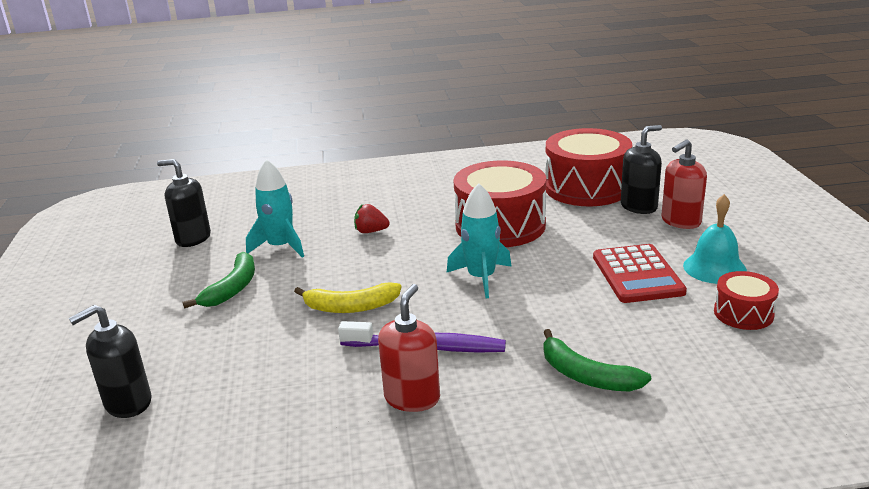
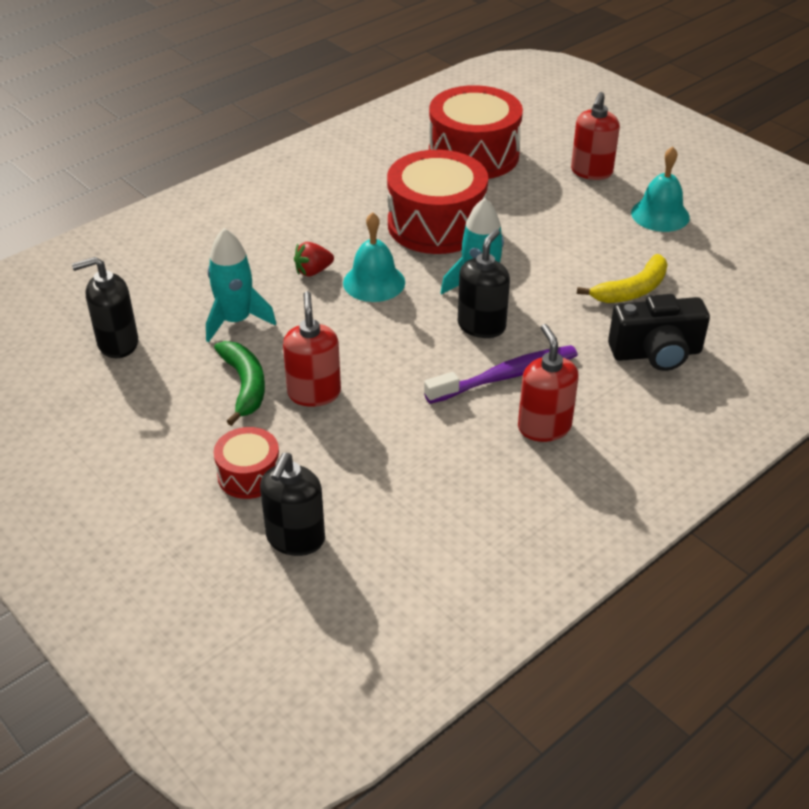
camera: 35 degrees left, 15 degrees up
(270, 309) = (314, 393): none -> red soap dispenser
(351, 307) = (392, 362): yellow banana -> yellow banana (632, 290)
(405, 250) = (374, 282): none -> turquoise bell
(586, 376) = (656, 353): green banana -> black camera
(637, 274) = (607, 241): red calculator -> none
(639, 206) = (541, 165): black soap dispenser -> black soap dispenser (481, 326)
(743, 313) = (717, 253): red drum -> red drum (249, 475)

